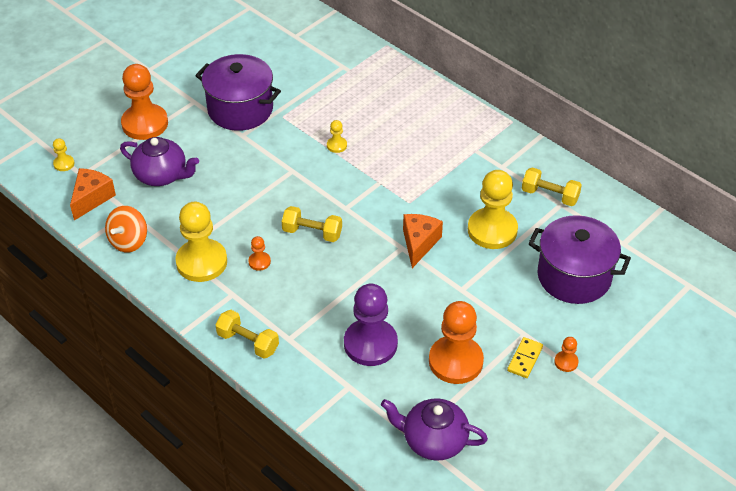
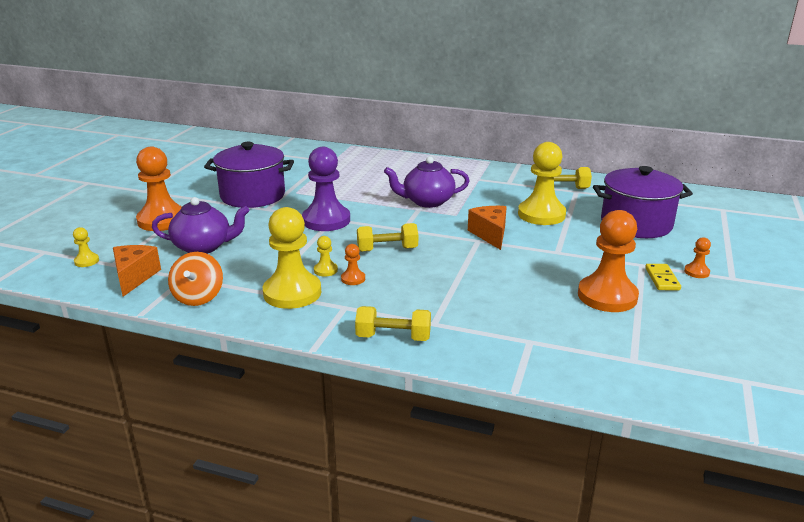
camera: 25 degrees left, 20 degrees down
(336, 145) = (360, 198): yellow pawn -> yellow pawn (325, 270)
(370, 344) = (517, 305): purple pawn -> purple pawn (326, 220)
(433, 440) = (655, 356): purple teapot -> purple teapot (427, 201)

